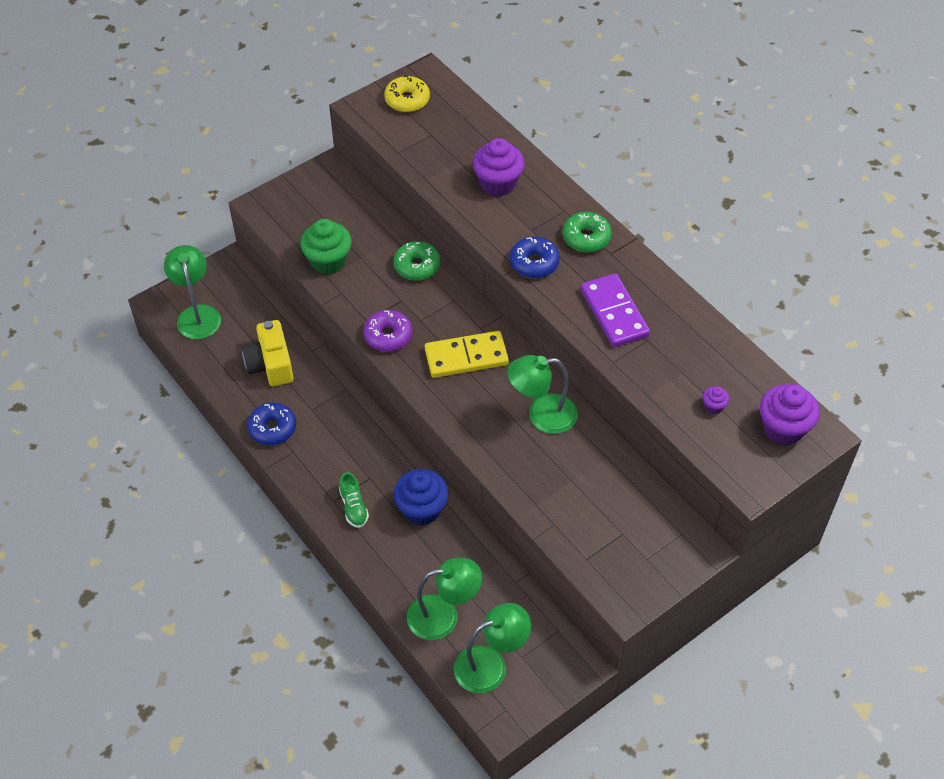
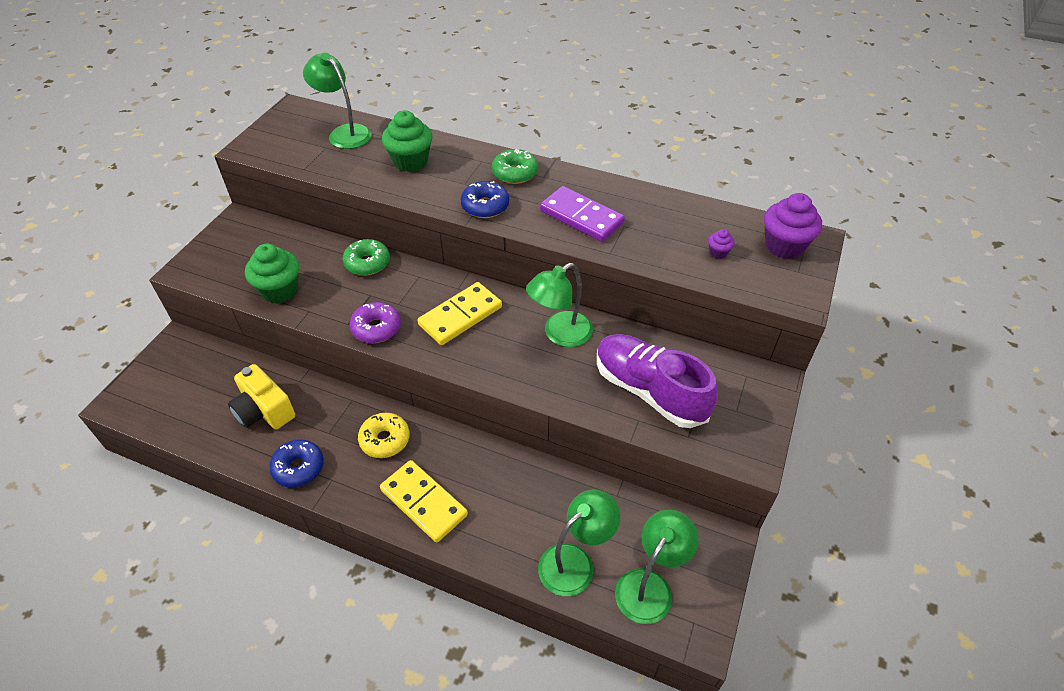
camera: 30 degrees left, 5 degrees down
(197, 314) = (163, 398): green lamp -> green lamp (344, 133)
(353, 507) = (423, 502): green shoe -> yellow domino
(407, 100) = (287, 130): yellow donut -> yellow donut (385, 440)
(422, 509) = (489, 473): blue cupcake -> none
(498, 183) = (410, 161): purple cupcake -> green cupcake
(582, 504) = (649, 391): none -> purple shoe

